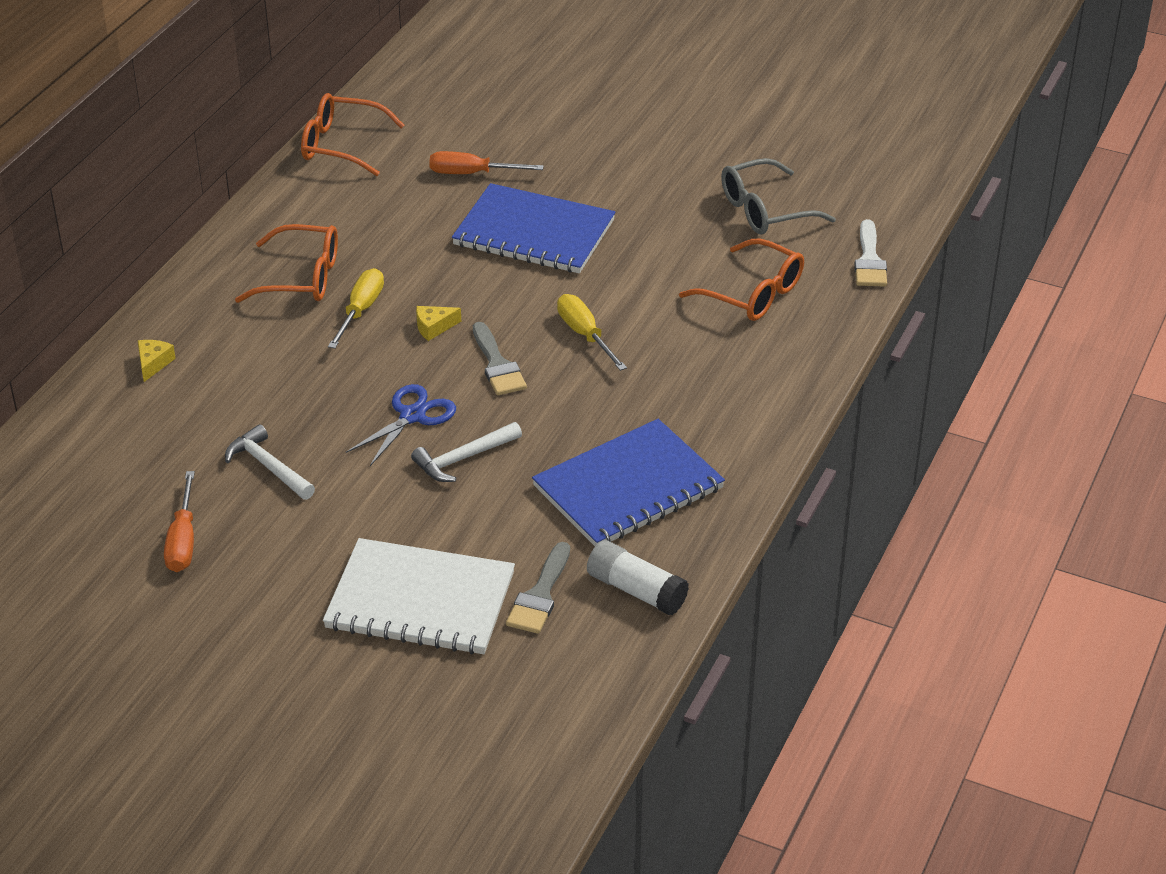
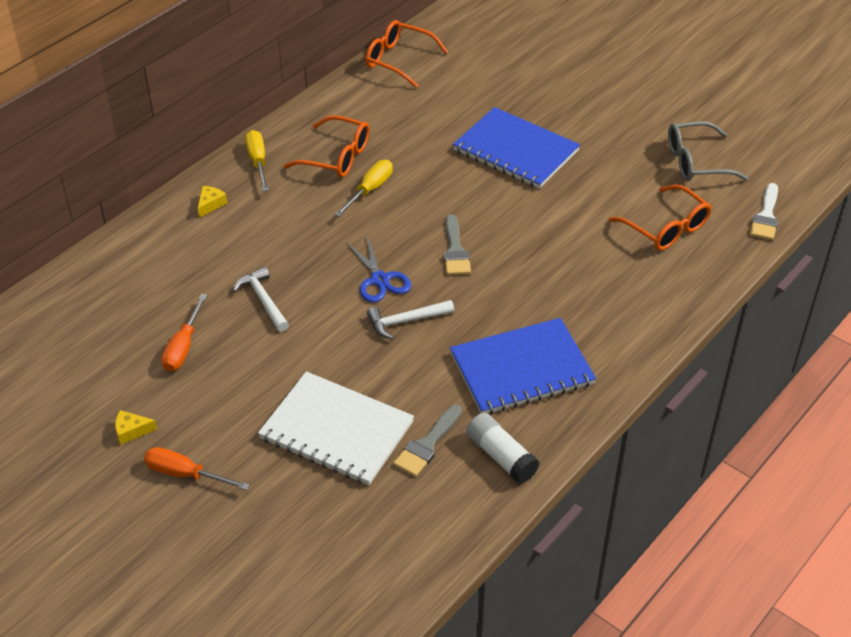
camera: 15 degrees right, 5 degrees up
(412, 416) = (380, 280): blue scissors -> blue scissors turned 105 degrees clockwise
(434, 327) = (418, 212): yellow cheese -> yellow cheese (131, 431)
(472, 174) = (485, 97): orange screwdriver -> orange screwdriver (185, 474)
(585, 335) = (528, 238): yellow screwdriver -> yellow screwdriver (258, 161)

